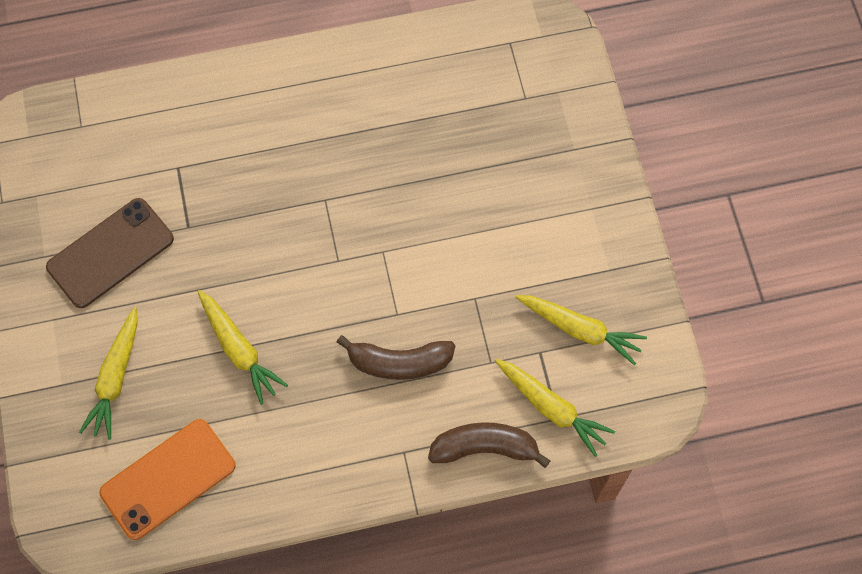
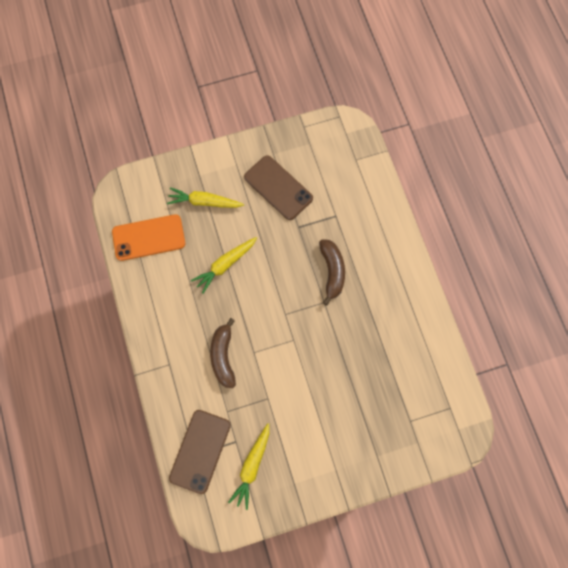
camera: 85 degrees right, 5 degrees up
(168, 479) = (148, 237): orange phone -> orange phone turned 60 degrees counterclockwise
(485, 447) = (173, 412): brown banana -> brown banana (332, 272)
(551, 408) = (200, 451): yellow carrot -> brown phone

